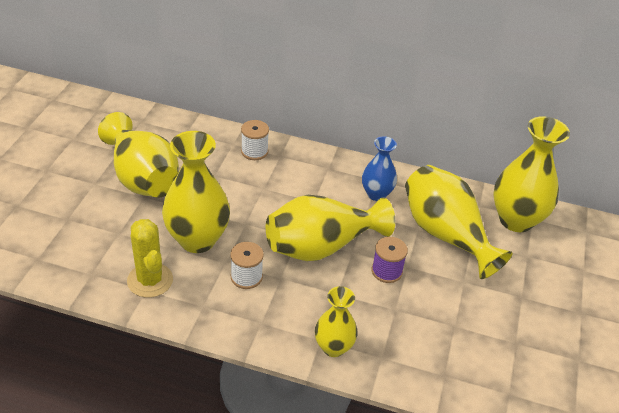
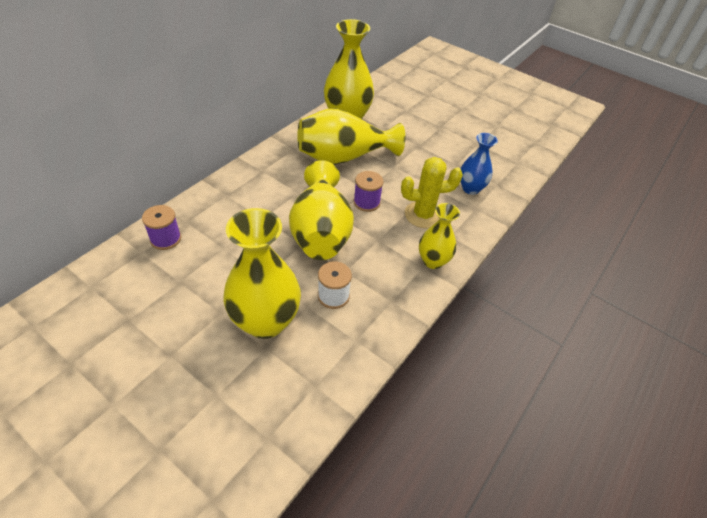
camera: 70 degrees left, 5 degrees up
(142, 178) = (138, 349): yellow vase -> none
(150, 280) = (303, 379): yellow cactus -> yellow cactus (423, 215)
(254, 151) = (166, 239): white spool -> purple spool
(376, 194) = (278, 177): blue vase -> blue vase (470, 188)

